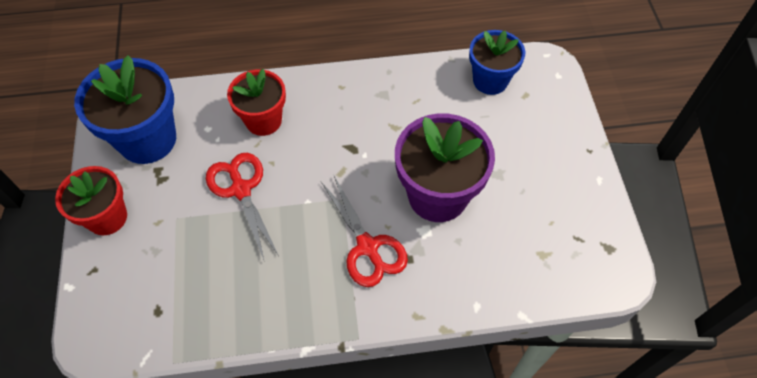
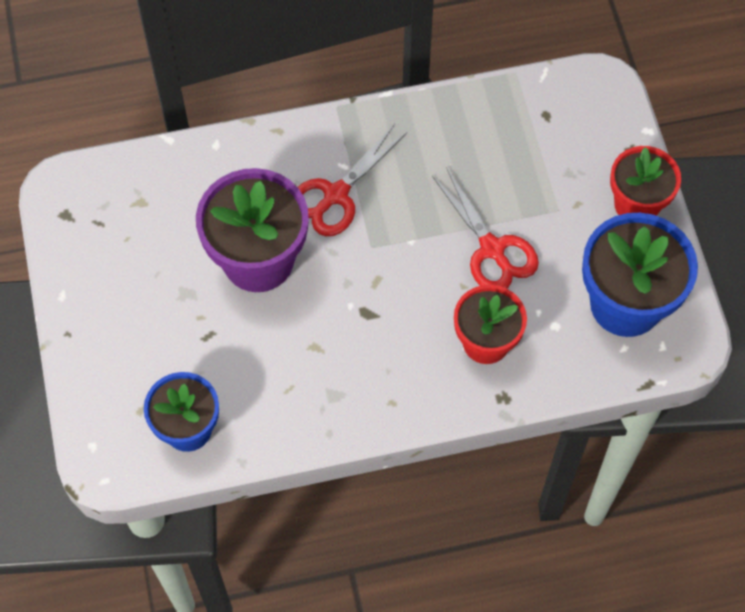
camera: 175 degrees right, 5 degrees up
(367, 247) = (335, 195): red scissors -> red scissors turned 105 degrees counterclockwise

